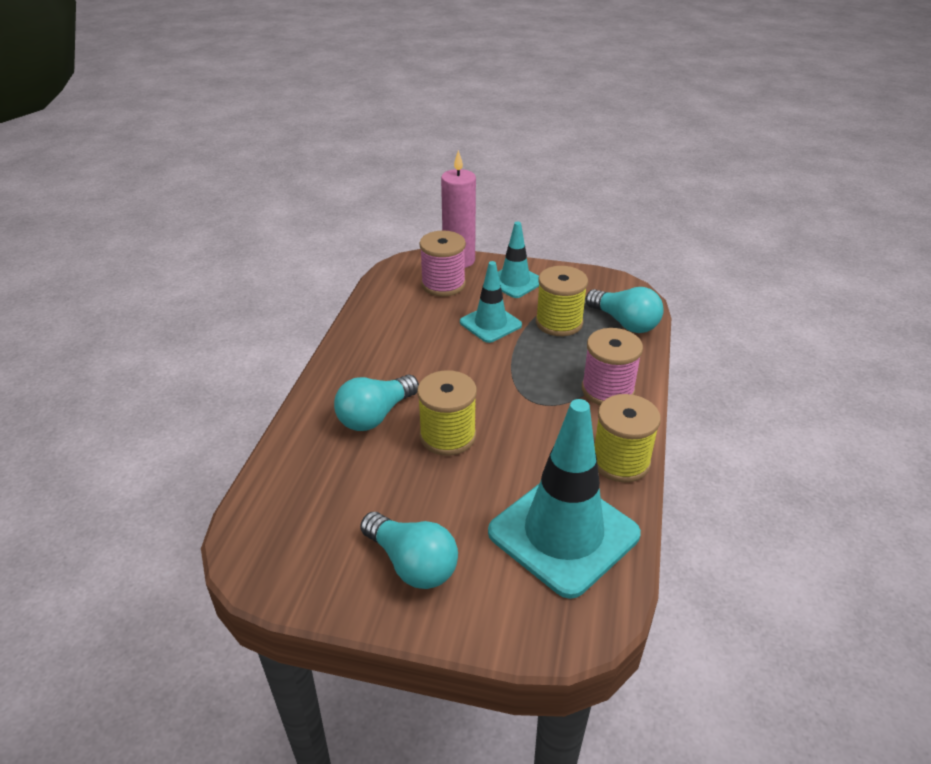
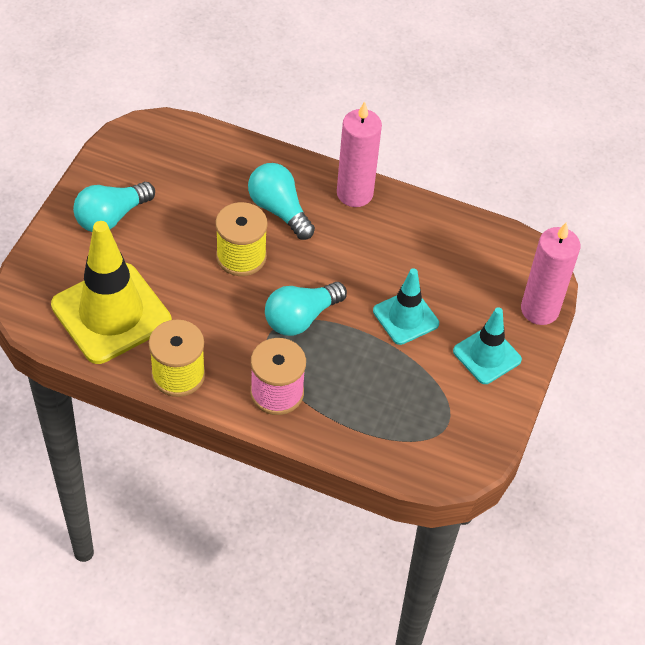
camera: 95 degrees right, 15 degrees up
(344, 366) = (354, 193): none -> pink candle
(443, 284) = (488, 287): pink spool -> none
(559, 323) = (398, 379): yellow spool -> none
(563, 533) = (111, 313): turquoise traffic cone -> yellow traffic cone
(624, 323) = (389, 442): turquoise light bulb -> turquoise light bulb (301, 318)

